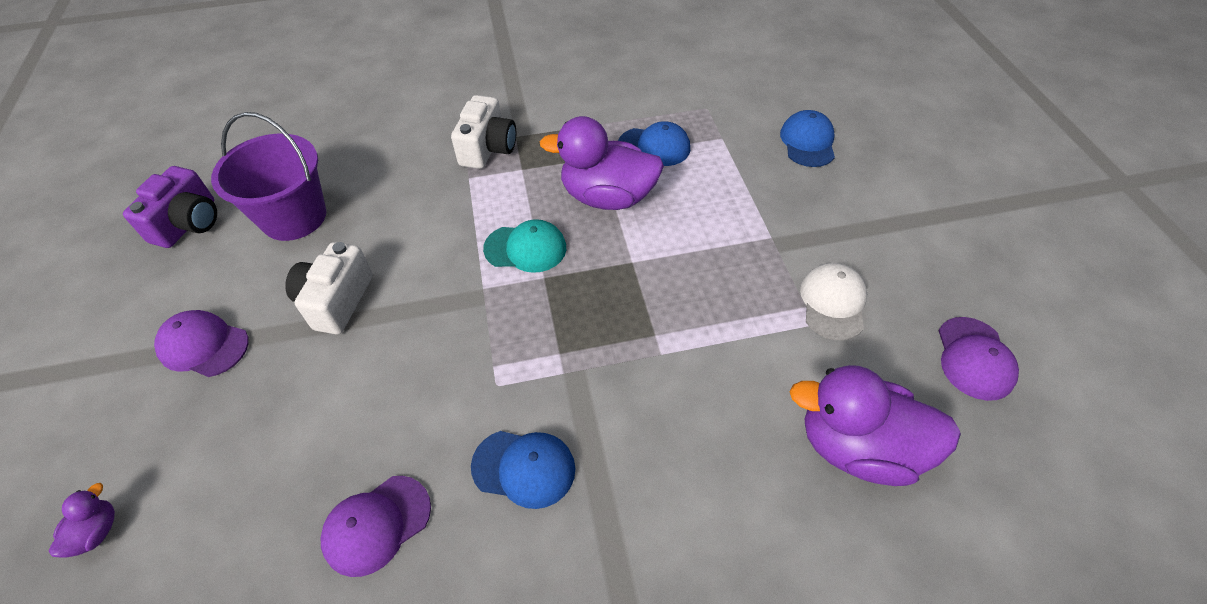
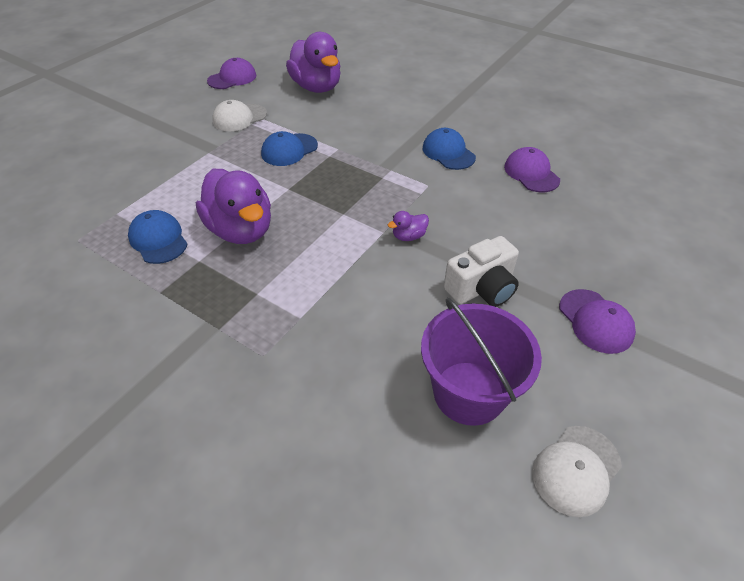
camera: 135 degrees left, 5 degrees down
(97, 532) = (686, 252): purple duck -> purple duck (408, 236)
(189, 223) = (576, 470): purple camera -> white cap
(377, 525) = (531, 173): purple cap -> purple cap turned 120 degrees counterclockwise
(488, 148) = (253, 334): white camera -> none
(525, 248) = (331, 236): turquoise cap -> none
(807, 142) = (89, 176): blue cap -> blue cap (289, 150)

